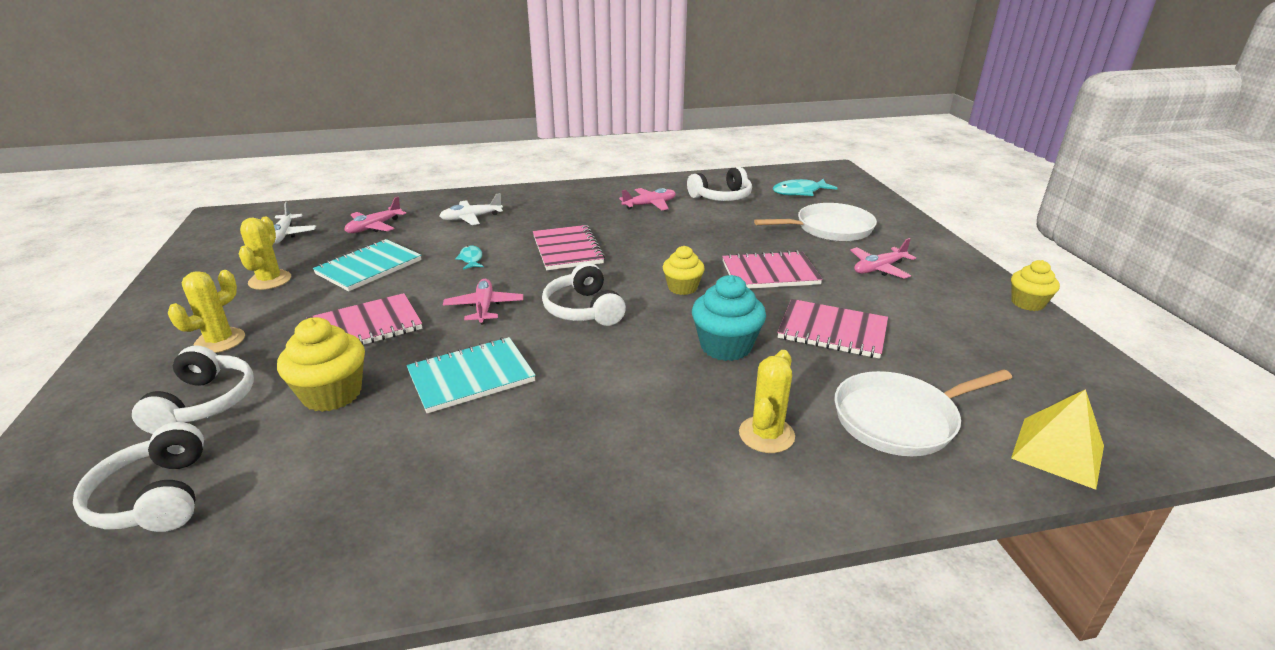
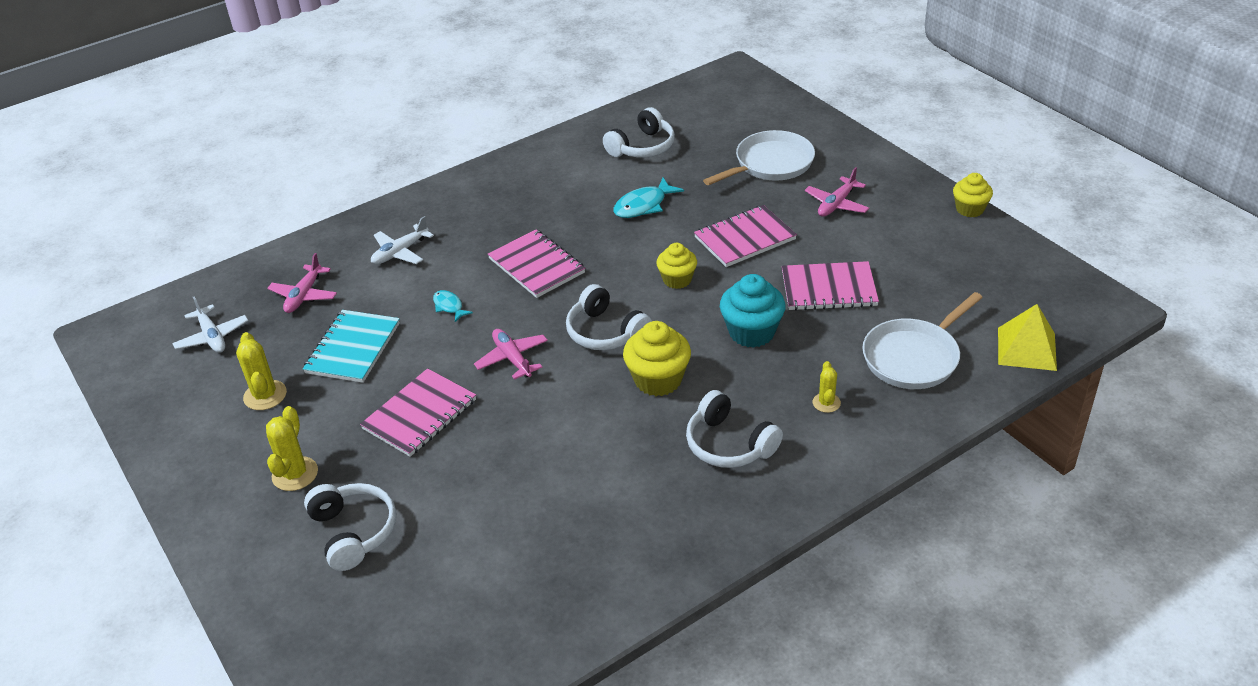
camera: 20 degrees left, 10 degrees up
(155, 497) = (406, 612): white headphones -> white headphones (729, 444)
(332, 394) = (457, 486): yellow cupcake -> yellow cupcake (658, 380)
(471, 377) = (562, 431): turquoise notebook -> none
(649, 205) = (576, 179): pink plane -> none
(766, 435) = (826, 403): yellow cactus -> yellow cactus, size x0.63
(799, 192) = (716, 118): turquoise fish -> turquoise fish (643, 205)

